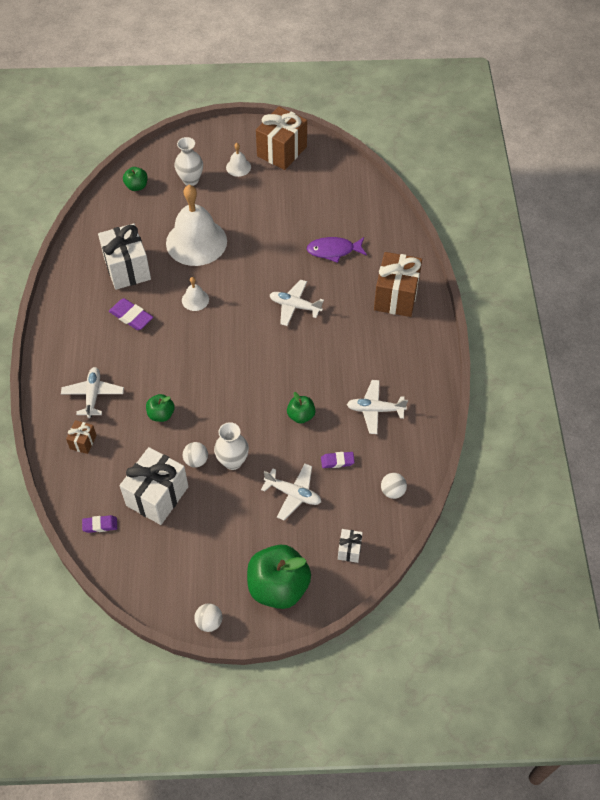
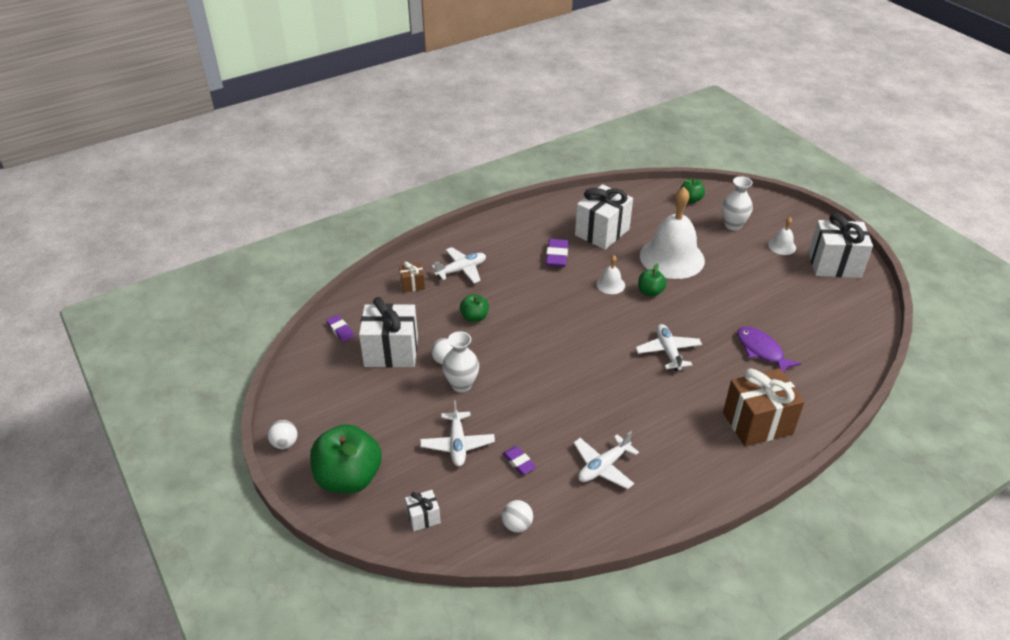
camera: 60 degrees right, 15 degrees down
(282, 151) = (834, 264): brown gift -> white gift
(301, 415) = (549, 411): green apple -> green apple (650, 292)
(375, 410) = (603, 467): white plane -> white plane turned 105 degrees counterclockwise

